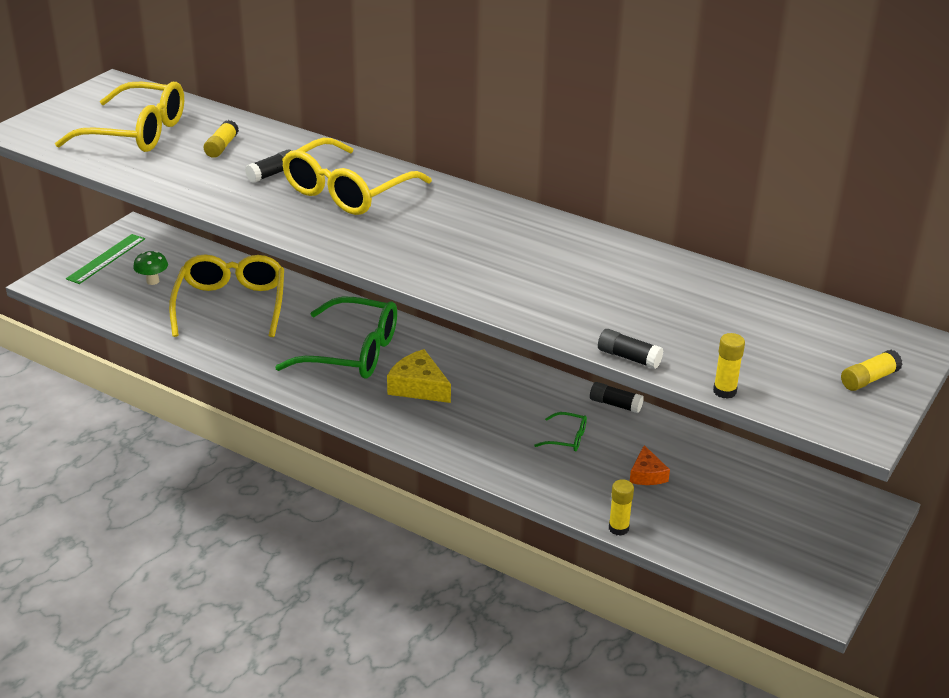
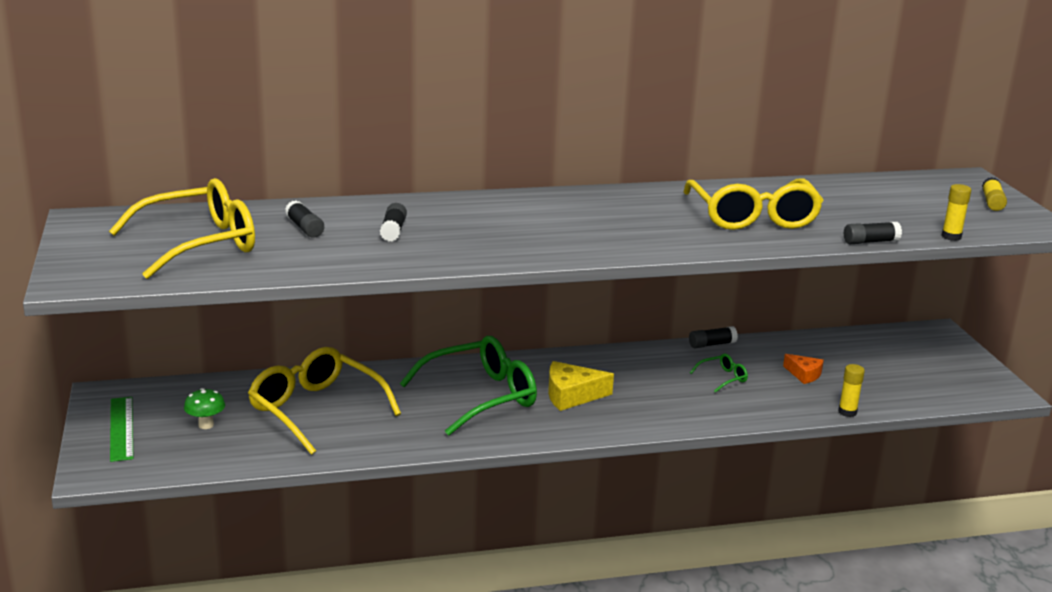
camera: 45 degrees left, 10 degrees down
(221, 147) = (304, 228): yellow glue stick -> black glue stick
(347, 191) = (479, 221): yellow glasses -> yellow glasses (753, 217)

